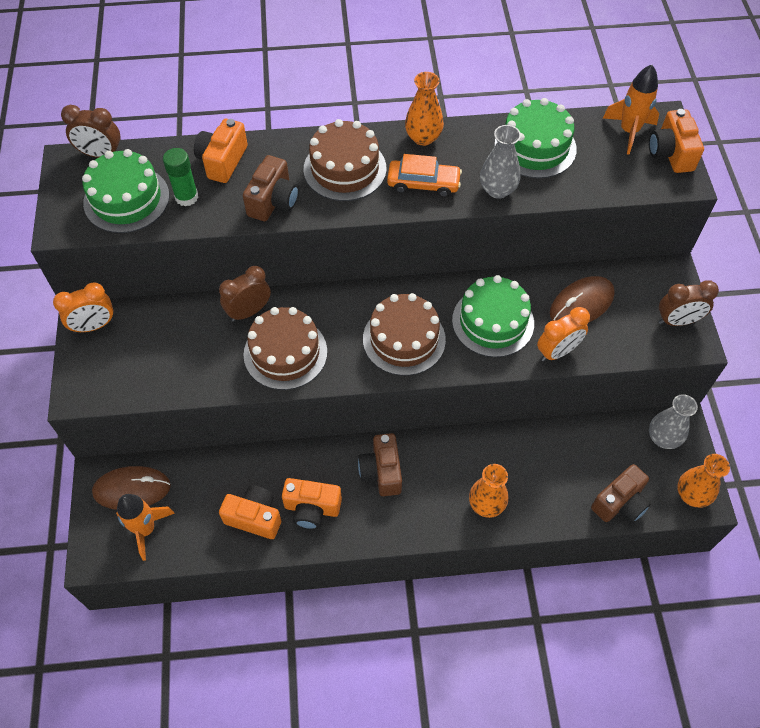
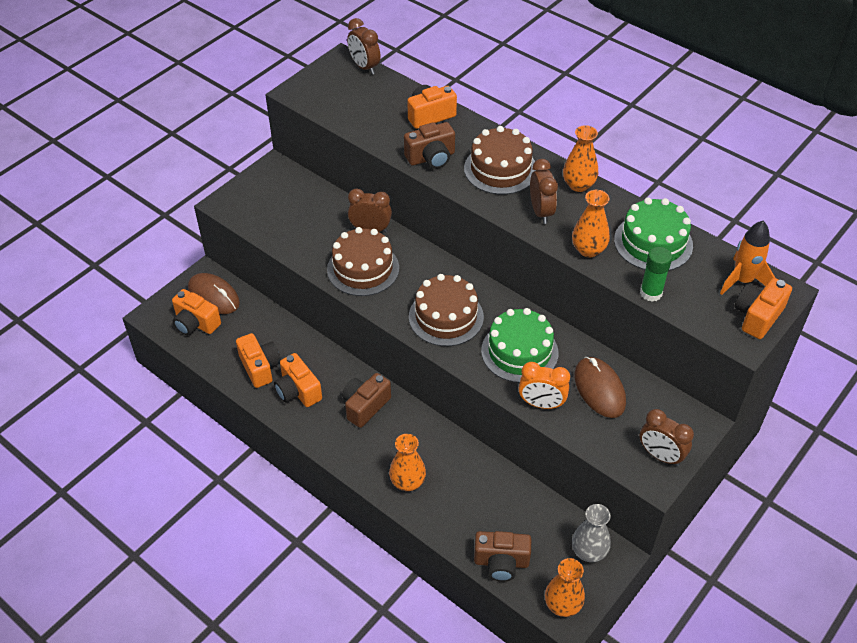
camera: 45 degrees right, 10 degrees down
(94, 326) = (275, 174): orange clock -> none
(126, 199) = (348, 100): green cake -> none
(145, 529) = (196, 323): orange rocket -> orange camera
(186, 197) = (383, 121): green glue stick -> green glue stick (651, 293)
(423, 184) = (541, 212): orange car -> brown clock
(497, 190) = (588, 250): grey vase -> orange vase
(581, 304) = (599, 389): brown mouse -> brown mouse turned 60 degrees clockwise

